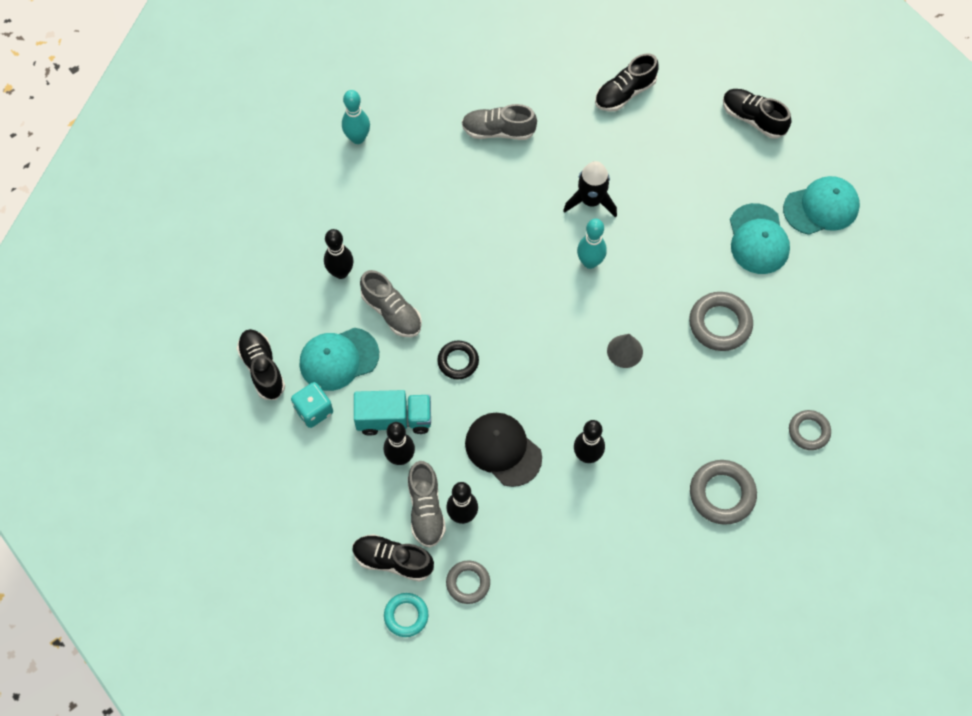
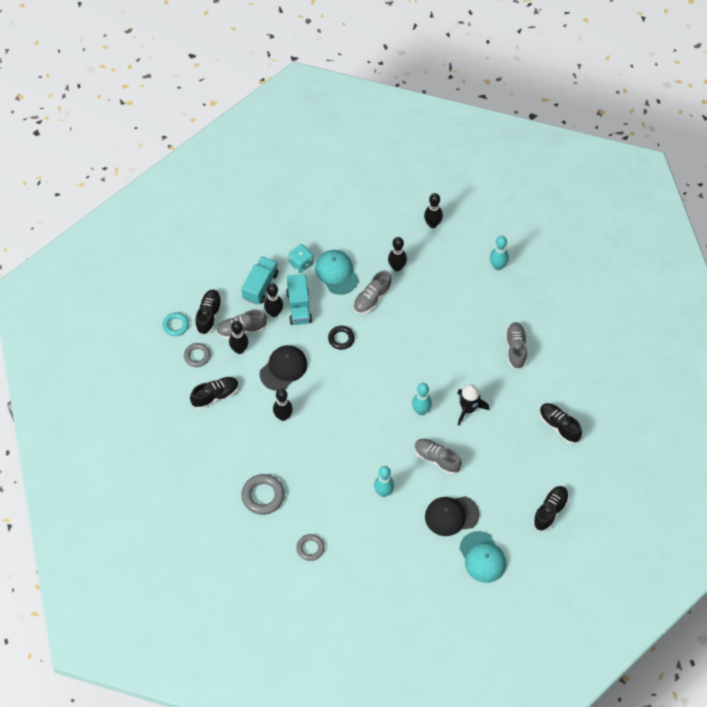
camera: 85 degrees right, 5 degrees down
(262, 368) = (326, 233): black shoe -> black shoe (215, 396)
(271, 216) = (432, 224): none -> black bowling pin
(347, 475) = (260, 286): none -> turquoise truck
(625, 351) = (358, 435): grey cone -> none
(669, 249) = (437, 459): none -> grey shoe
(720, 324) = (383, 492): grey ring -> turquoise bowling pin
(758, 239) = (451, 515): turquoise cap -> black cap

